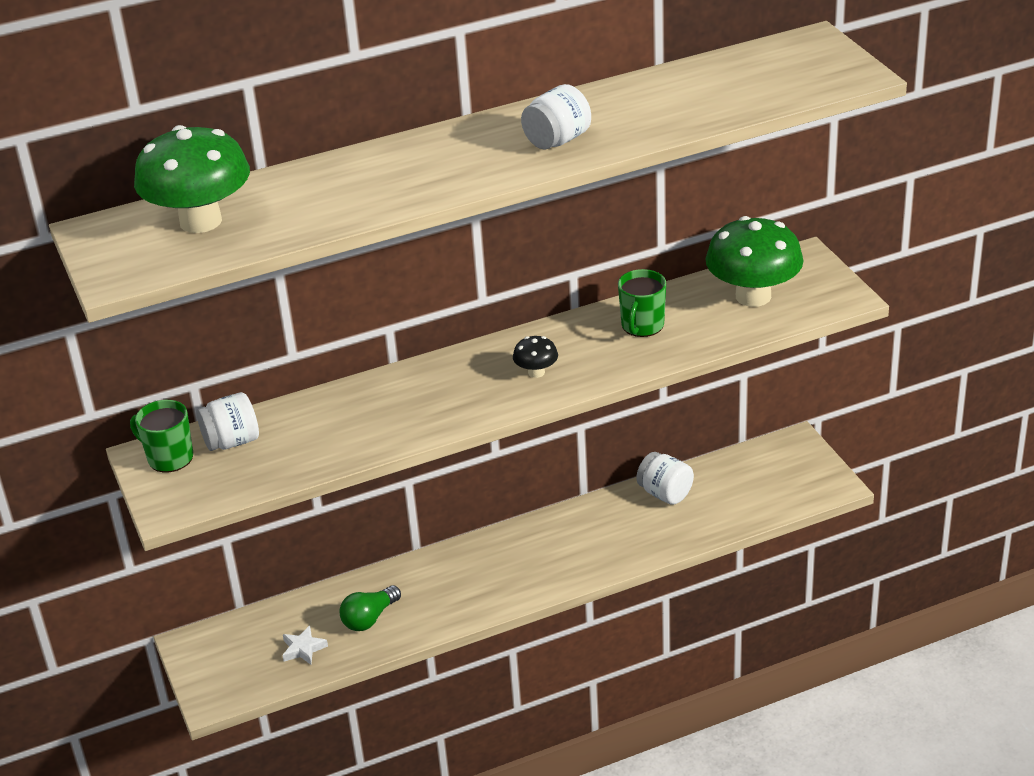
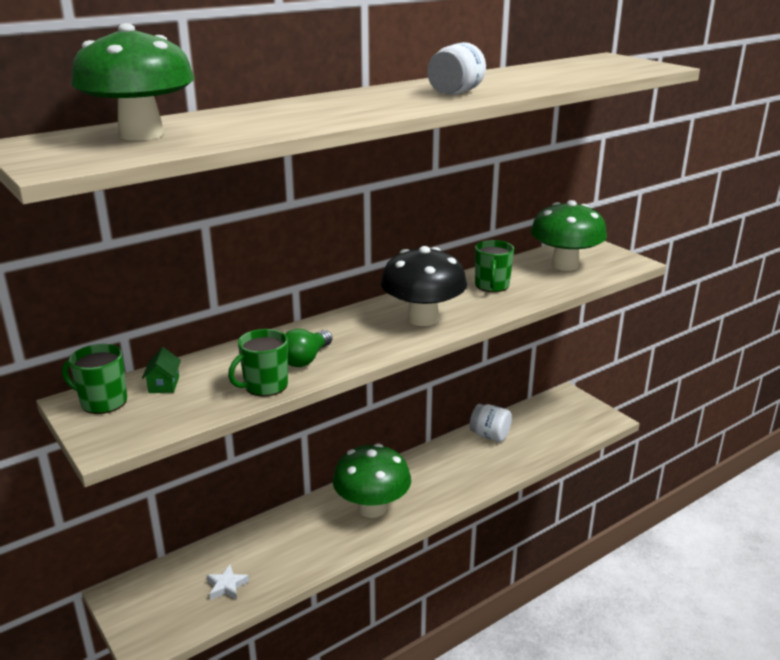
camera: 15 degrees left, 10 degrees down
(232, 441) = (164, 385): white jar -> green house
(333, 453) = (265, 386): none -> green mug
(369, 618) = (281, 553): green light bulb -> green light bulb (306, 359)
(486, 576) = (372, 508): none -> green mushroom
(536, 372) = (423, 318): black mushroom -> black mushroom, size x2.21

